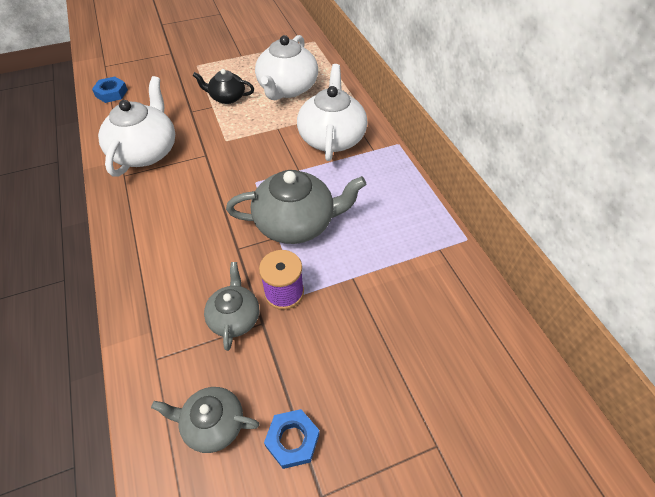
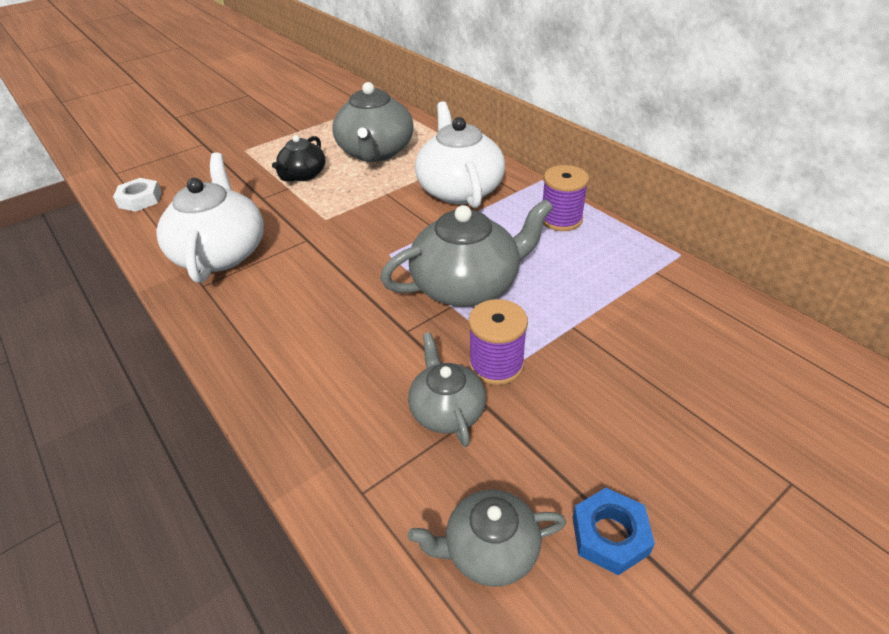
camera: 15 degrees left, 10 degrees down
(111, 93) = (140, 199): blue nut -> white nut
(227, 97) = (303, 175): black teapot -> black teapot turned 60 degrees counterclockwise
(287, 88) = (375, 152): white teapot -> grey teapot
(393, 184) = (561, 219): none -> purple spool

